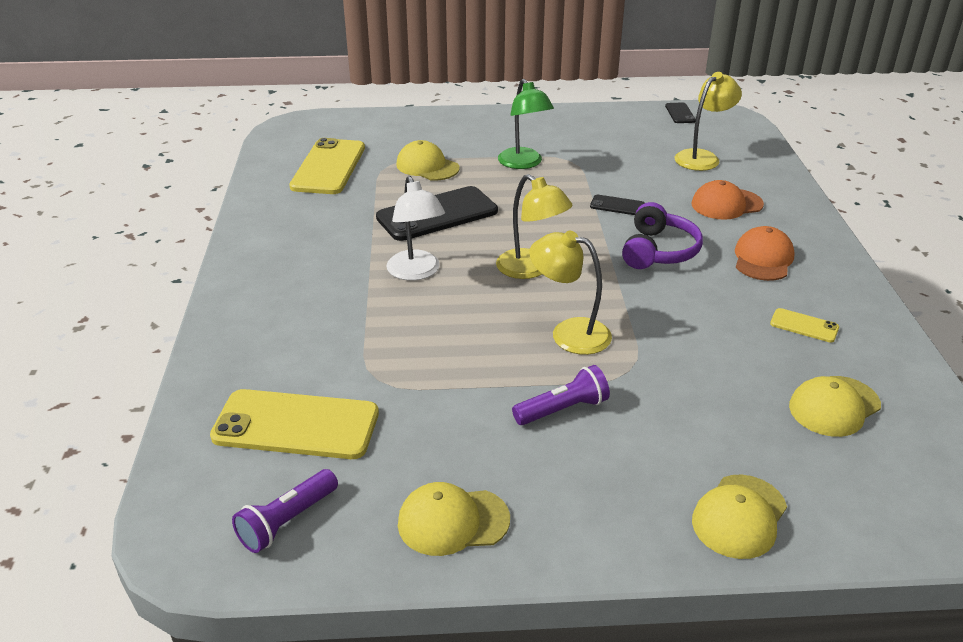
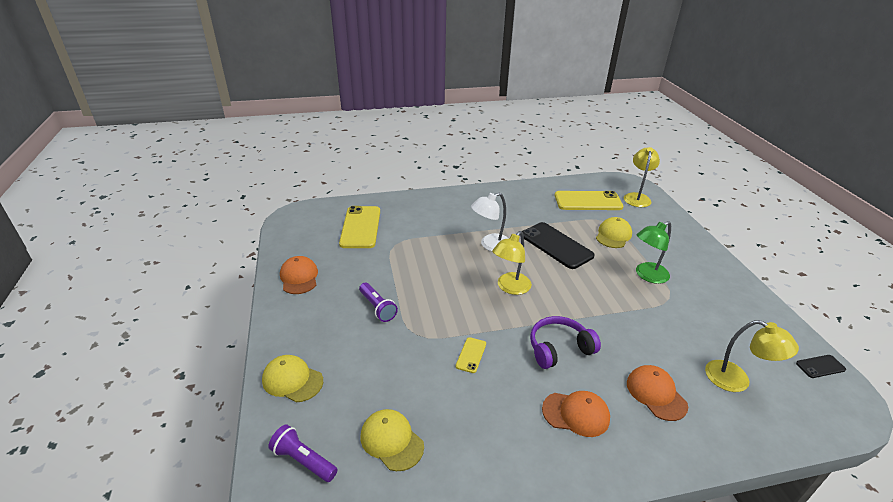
camera: 80 degrees right, 0 degrees up
(287, 521) = (303, 234): purple flashlight -> purple flashlight (303, 460)
(453, 521) = (299, 277): yellow cap -> orange cap
(569, 333) = (447, 307): yellow lamp -> yellow lamp (637, 197)
(617, 206) = (613, 325): black phone -> none
(658, 251) = (559, 348): purple headphones -> purple headphones turned 150 degrees clockwise
(804, 326) = (486, 433): yellow phone -> yellow phone (471, 355)

